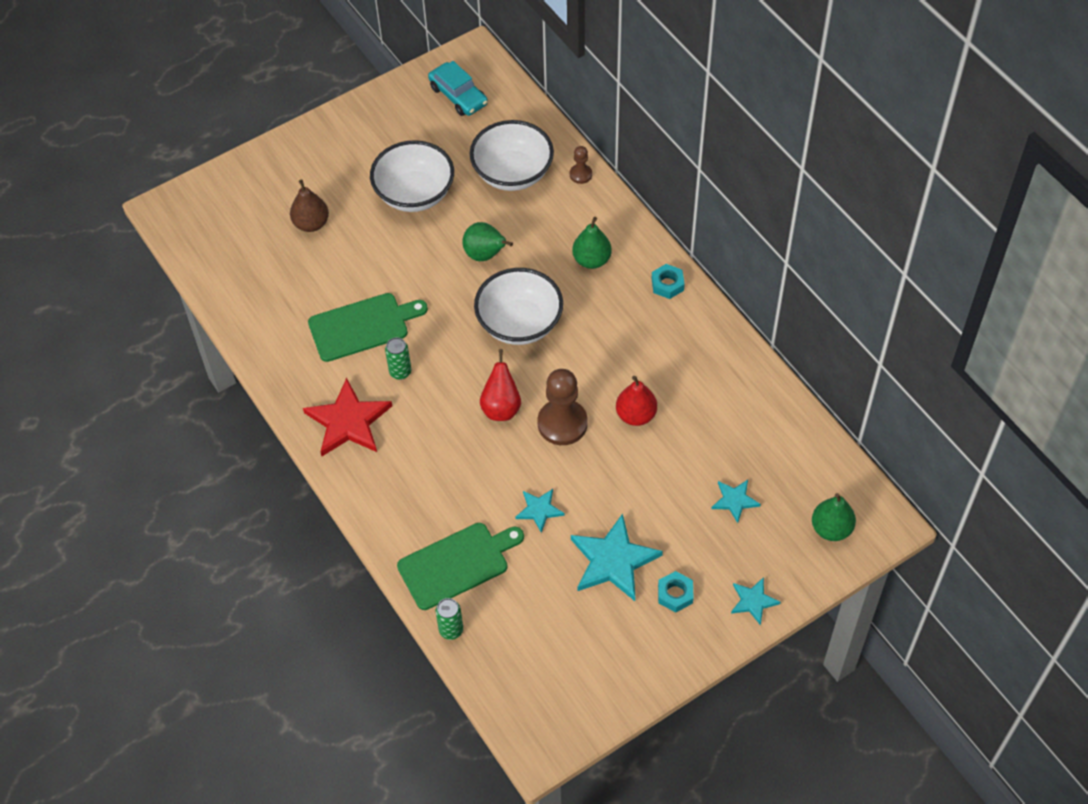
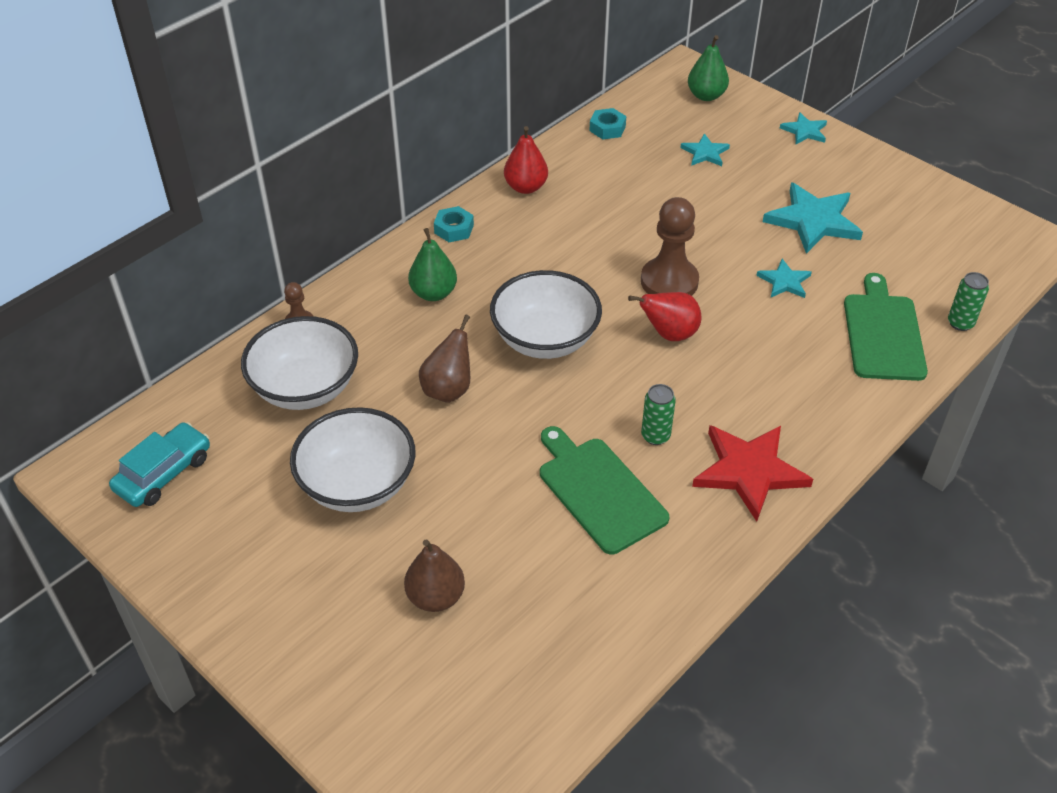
camera: 105 degrees left, 10 degrees down
(457, 564) = (883, 333): green cutting board -> green cutting board turned 45 degrees clockwise
(485, 255) = (448, 389): green pear -> brown pear
(636, 415) = (635, 229): red pear -> red pear (525, 187)
(675, 594) = (825, 177): turquoise nut -> turquoise nut (607, 128)

